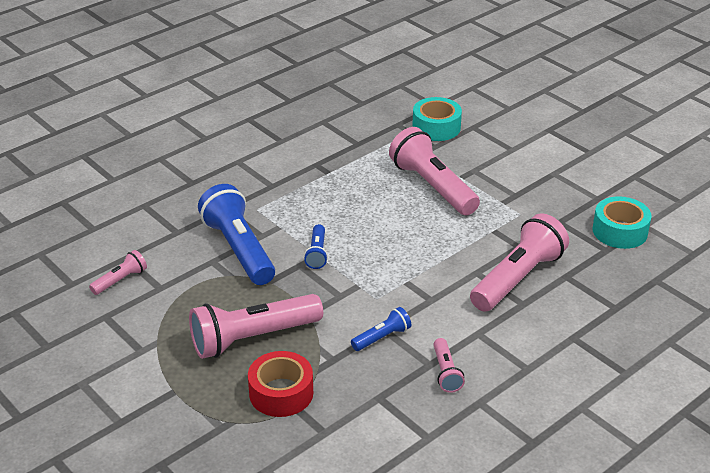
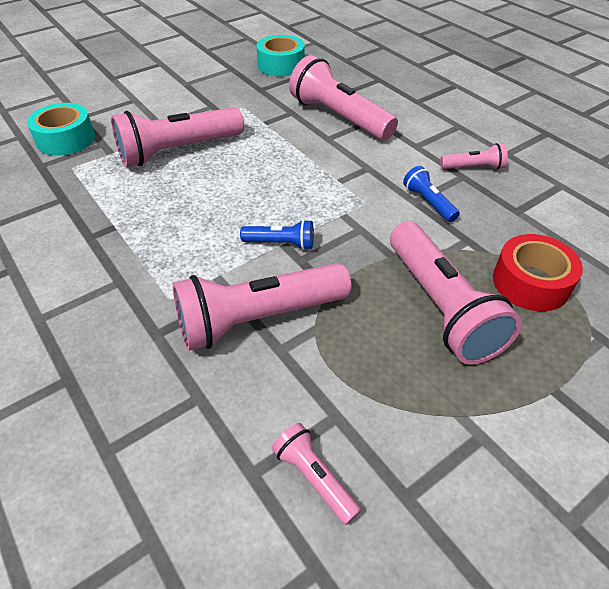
camera: 85 degrees left, 10 degrees up
(239, 249) = (258, 318): blue flashlight -> pink flashlight

